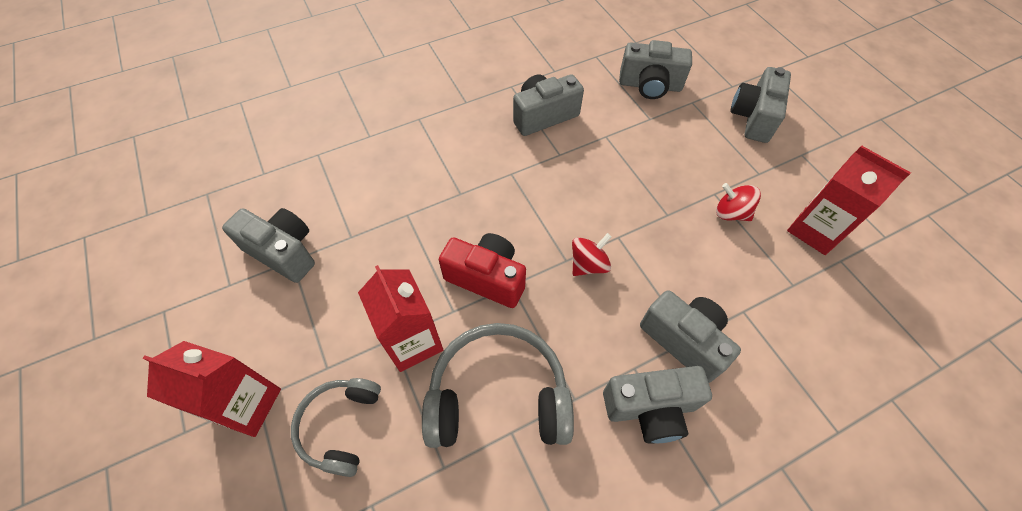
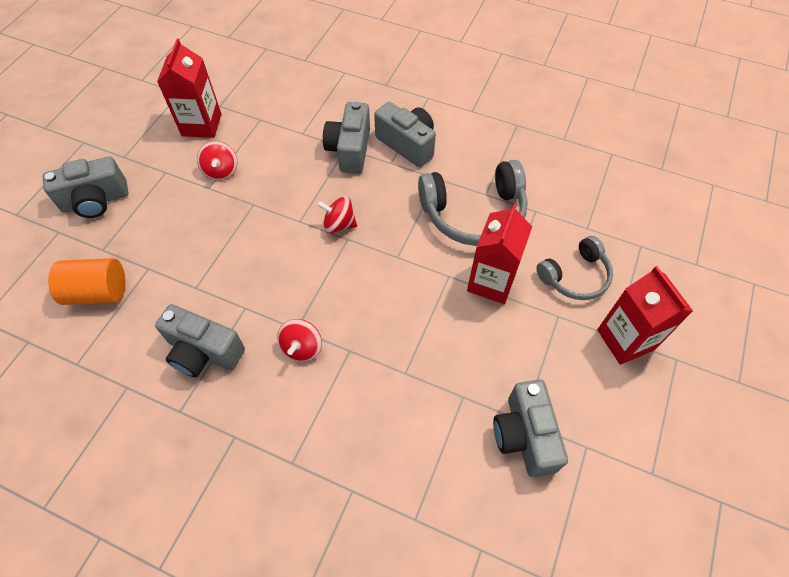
camera: 130 degrees left, 0 degrees up
(487, 278) = (406, 275): red camera -> none
(492, 168) = (302, 347): none -> red spinning top
(498, 396) = (474, 213): grey headphones -> grey headphones turned 60 degrees counterclockwise
(650, 85) = (98, 292): grey camera -> orange cylinder

